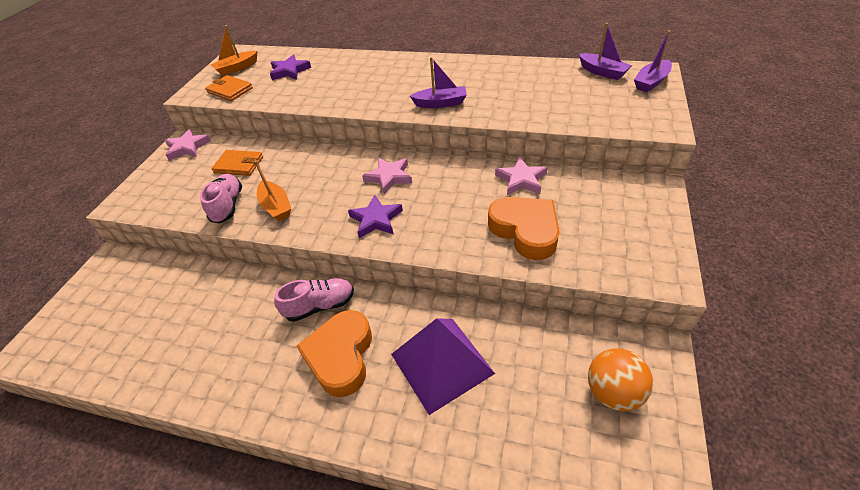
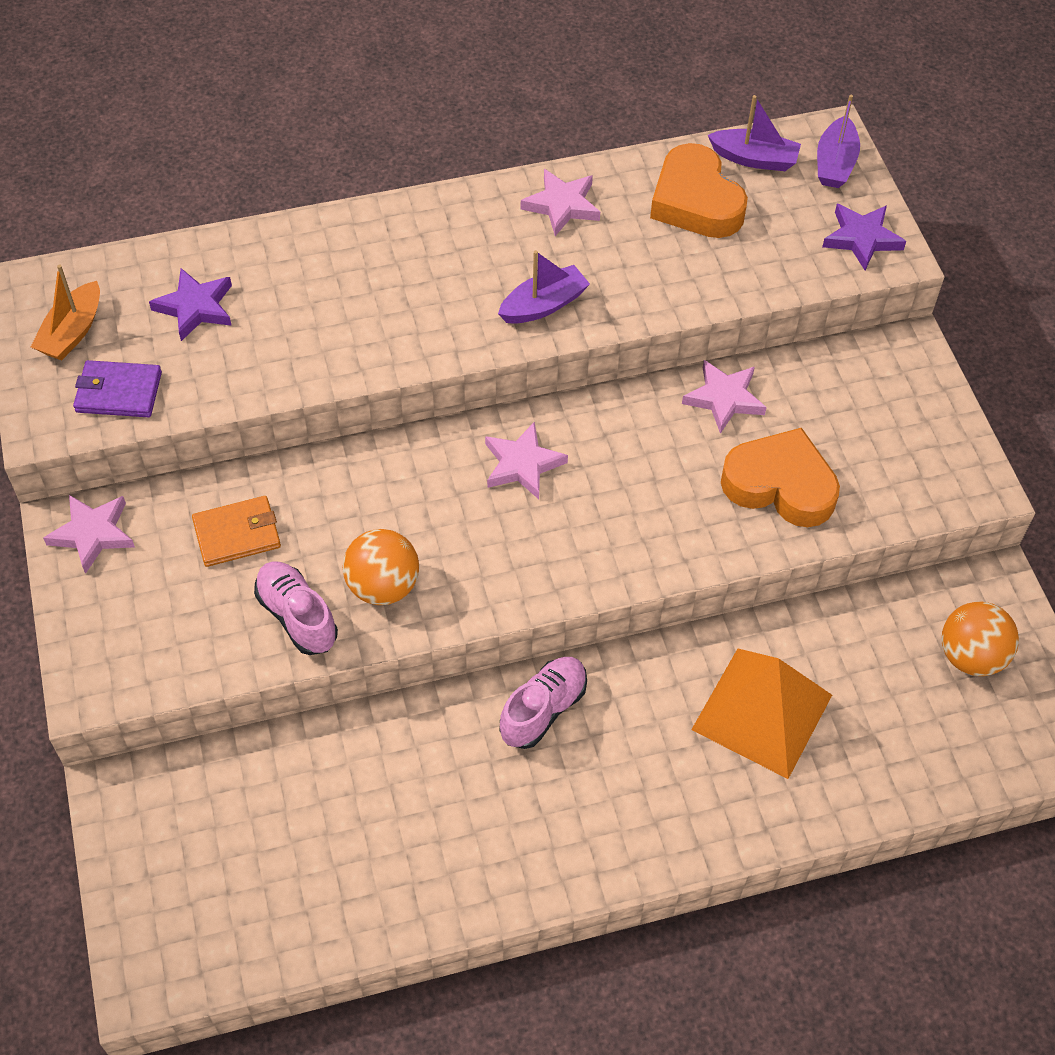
camera: 35 degrees left, 10 degrees up
(230, 90) = (118, 392): orange wallet -> purple wallet
(276, 206) = (383, 586): orange boat -> orange ball
(341, 356) = (628, 762): orange heart -> orange heart (695, 201)
(376, 219) = (561, 547): purple star -> purple star (862, 239)
(441, 363) = (762, 712): purple pyramid -> orange pyramid
(483, 70) = (562, 205): none -> pink star

